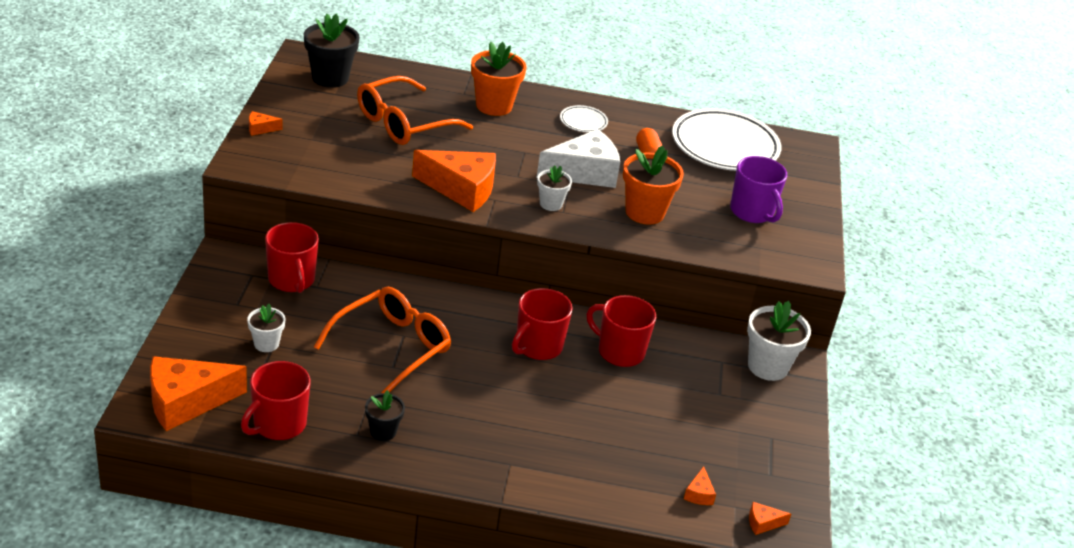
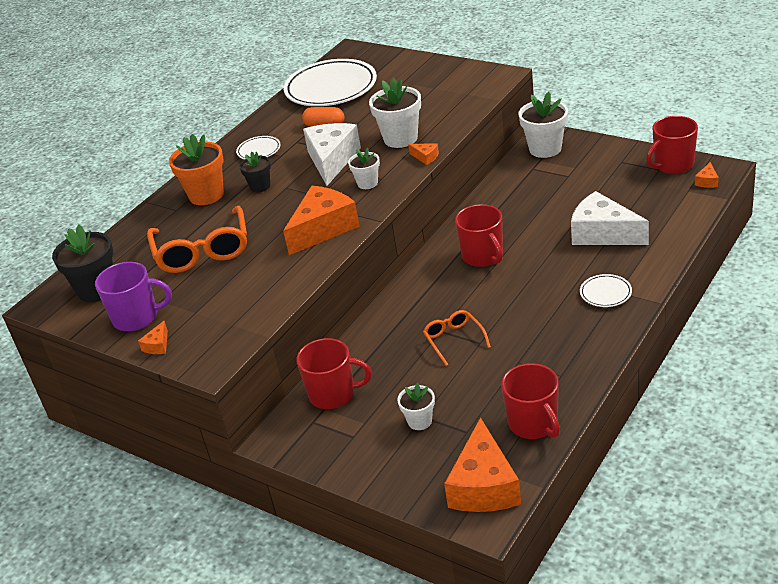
camera: 55 degrees left, 0 degrees up
(383, 431) = (561, 358): black flower pot -> black flower pot (260, 186)
(392, 347) = (454, 340): orange glasses -> orange glasses, size x0.54
(504, 453) = (605, 293): none -> white plate
(615, 438) = (603, 233): none -> white cheese
(620, 352) = (504, 215): red mug -> red mug (673, 165)
(645, 212) = (400, 138): orange flower pot -> white flower pot
(699, 494) = (672, 204): orange cheese -> orange cheese (425, 157)
(752, 212) = (422, 90): purple mug -> purple mug (137, 317)

